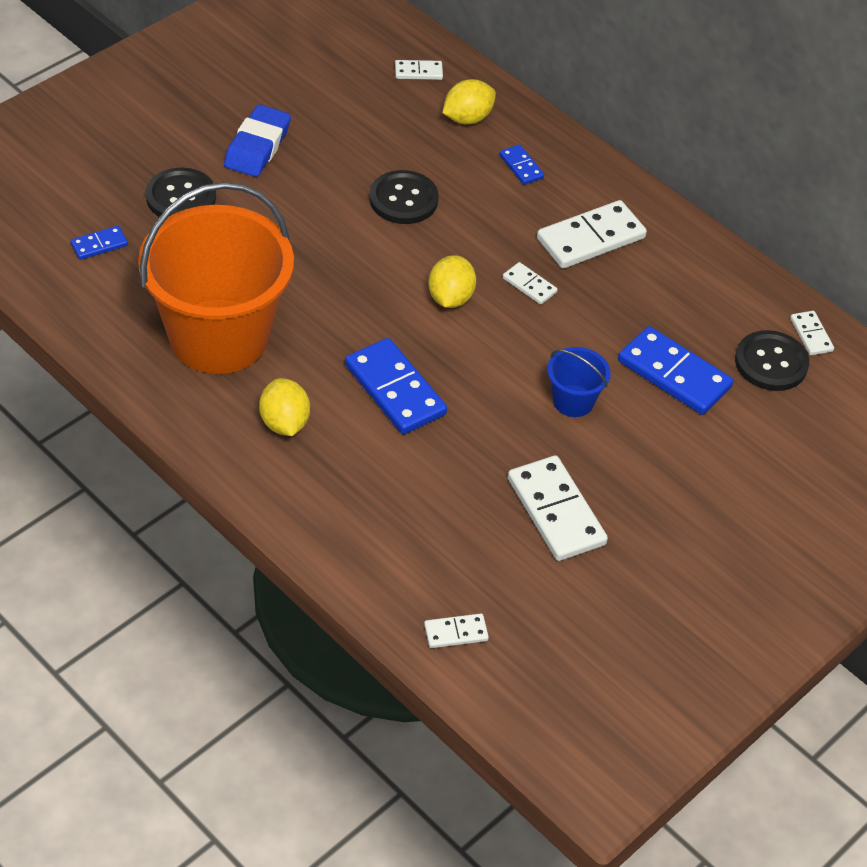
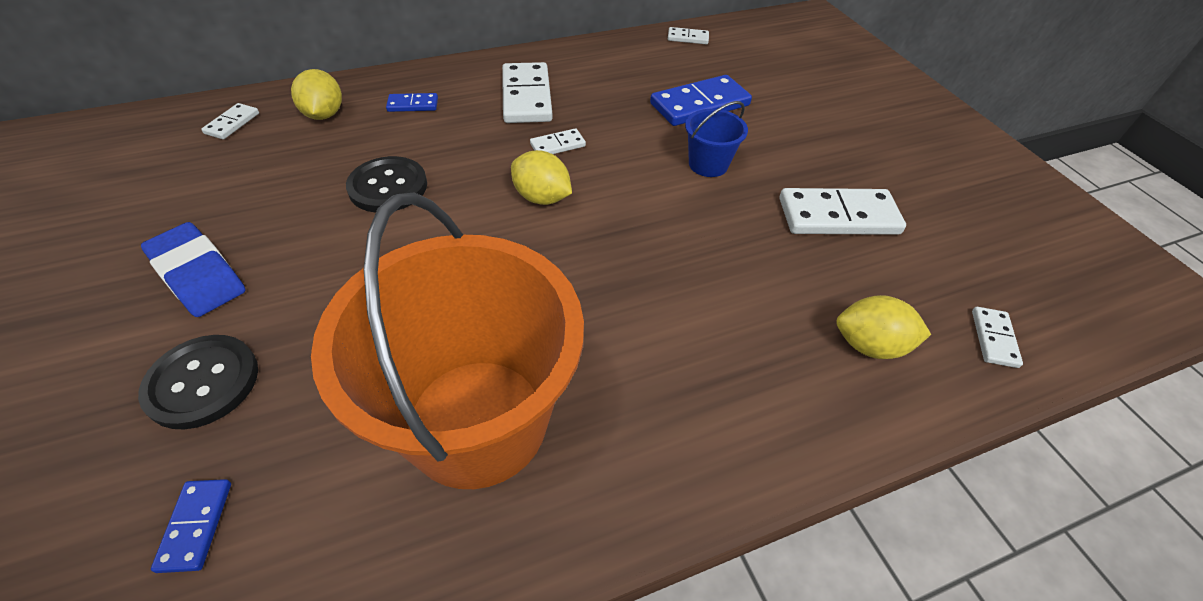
camera: 65 degrees left, 0 degrees up
(284, 423) = (655, 396): yellow lemon -> yellow lemon (869, 345)
(395, 389) = (644, 277): blue domino -> none
(771, 363) = (707, 61): black button -> none

